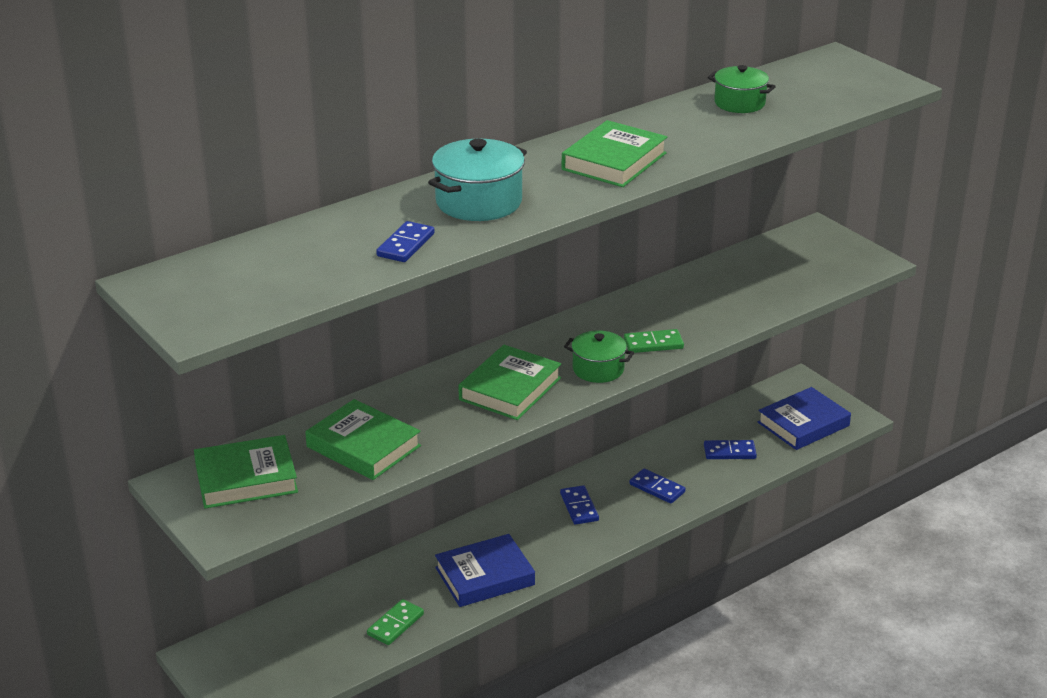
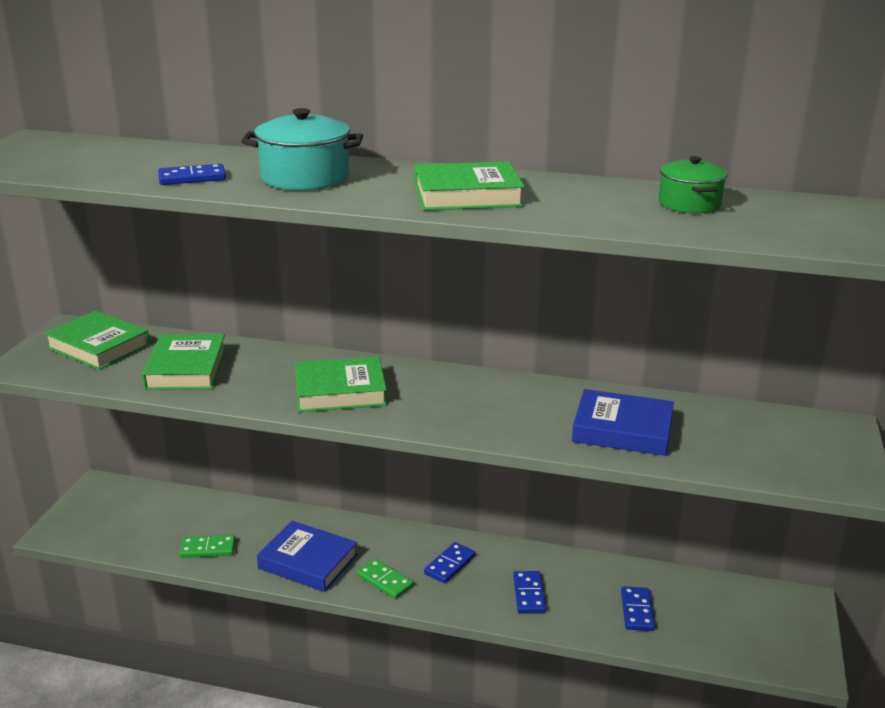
camera: 50 degrees right, 5 degrees down
(598, 369) = (424, 416): green pot -> none
(653, 344) = (503, 425): green domino -> green domino (385, 581)
(729, 452) = (637, 611): blue domino -> blue domino turned 45 degrees clockwise
(803, 424) = (745, 636): blue book -> blue book (622, 430)

